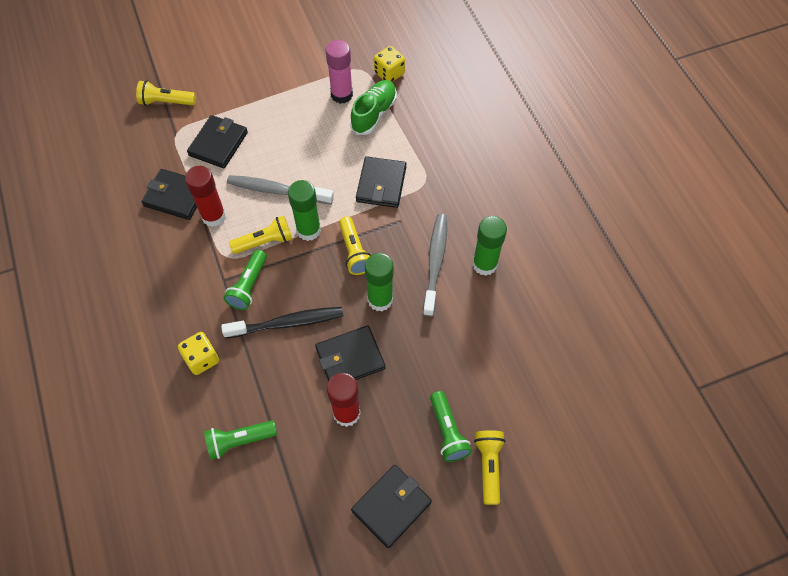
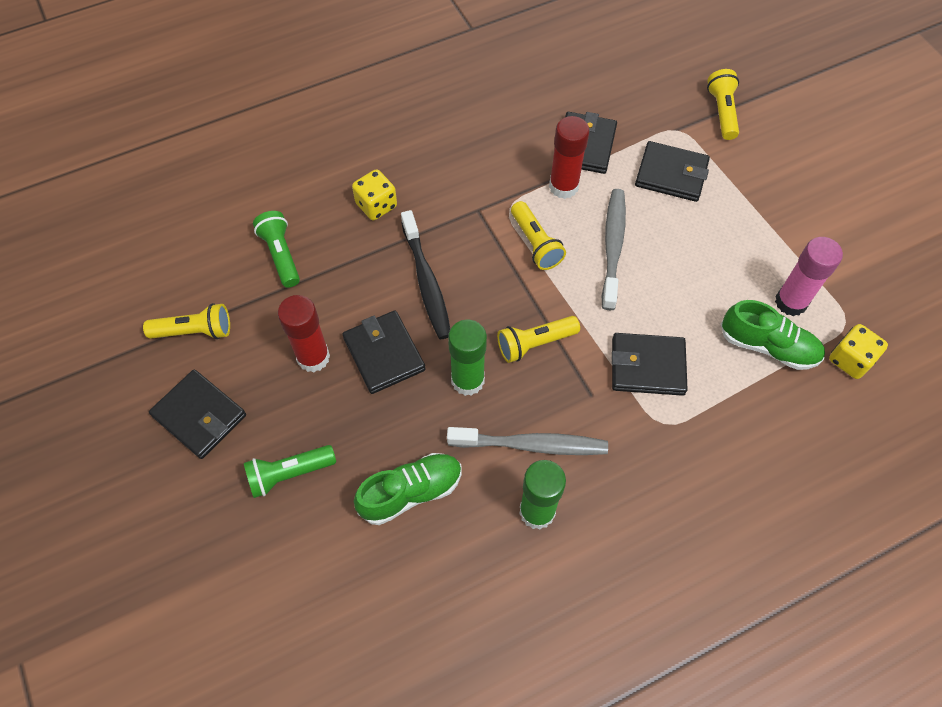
camera: 85 degrees right, 0 degrees up
(248, 286) = (472, 236): green flashlight -> none
(308, 230) = (559, 288): green glue stick -> none
(467, 344) = (411, 492): none -> green shoe
(488, 466) = (243, 526): yellow flashlight -> yellow flashlight (194, 331)

